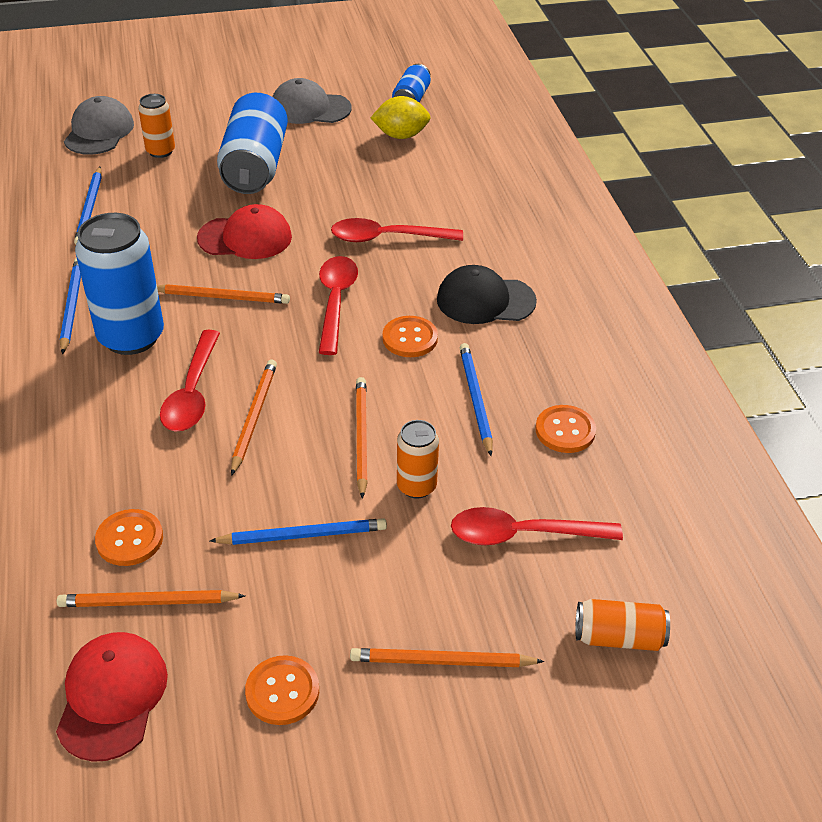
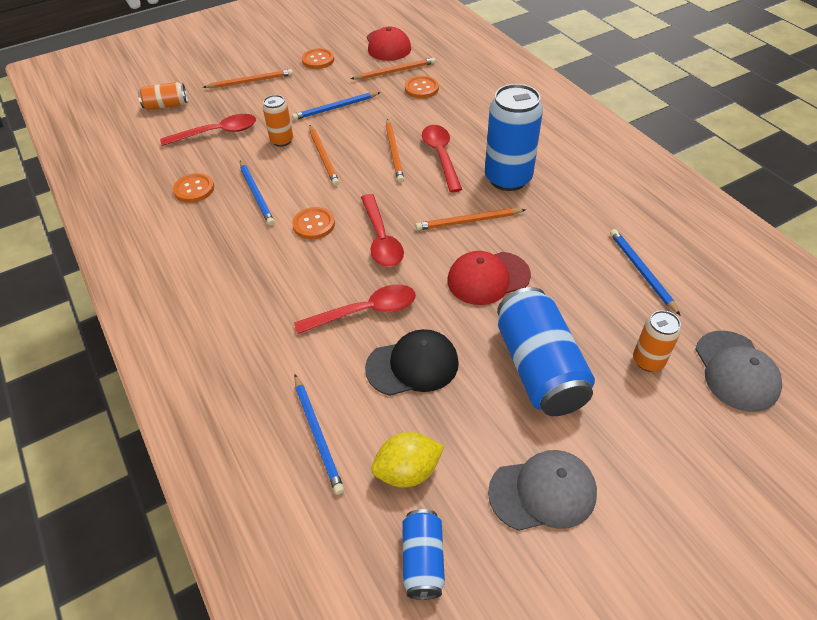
camera: 165 degrees right, 5 degrees up
(72, 306) = (567, 188): blue pencil -> blue pencil (318, 434)
(485, 300) = (262, 270): black cap -> black cap (412, 365)

